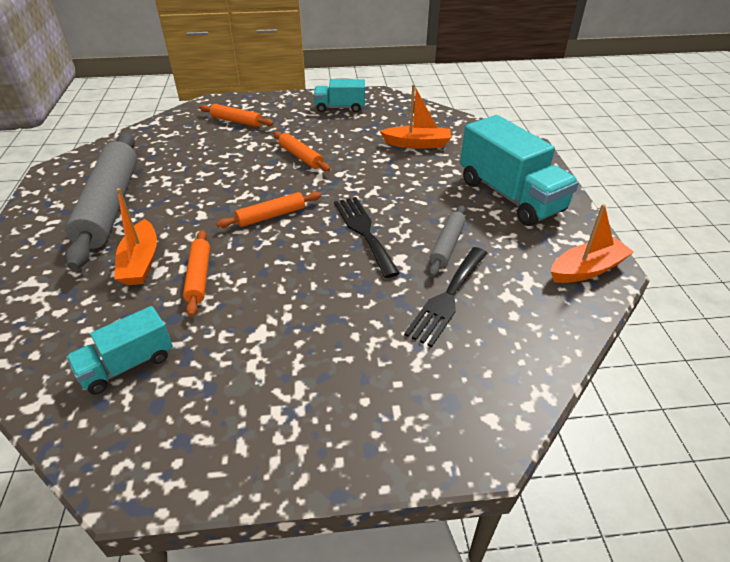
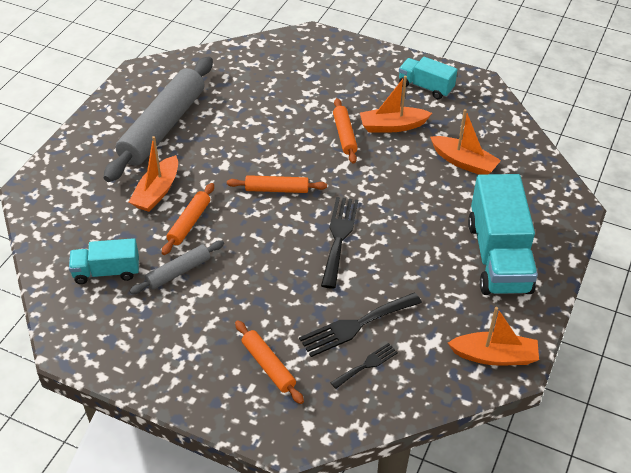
camera: 30 degrees right, 5 degrees up
(236, 121) = (317, 69): orange rolling pin -> orange rolling pin (268, 366)
(337, 139) = (392, 126): none -> orange boat
(447, 245) = (396, 280): grey rolling pin -> grey rolling pin (178, 272)
(491, 328) = (366, 365): none -> black fork

